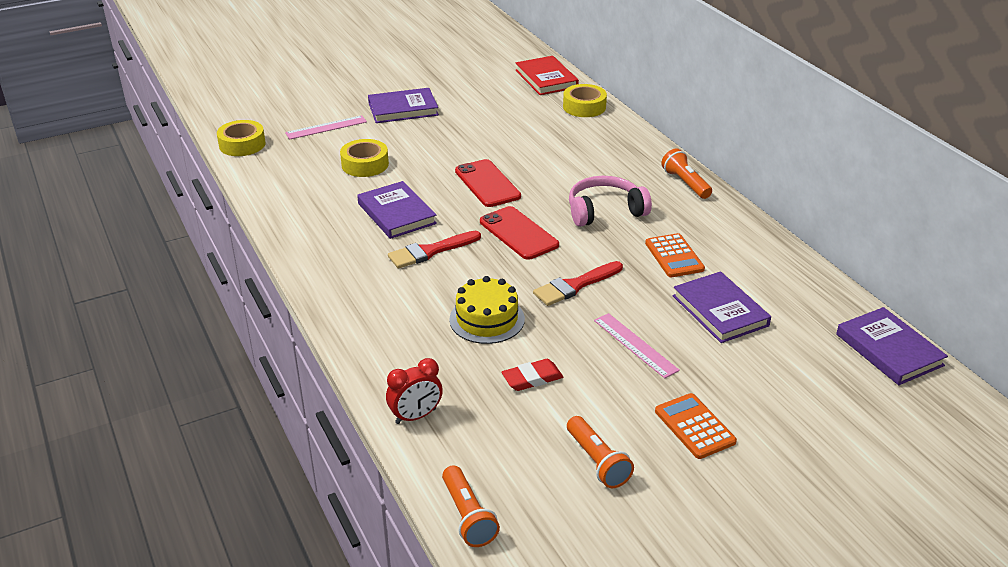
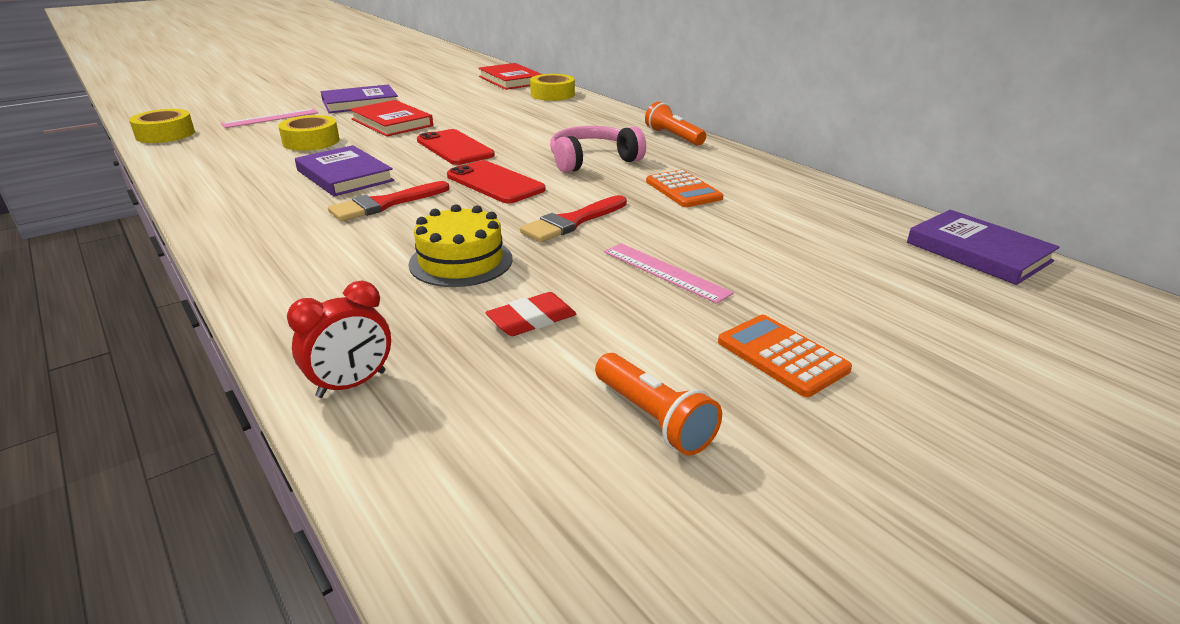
camera: 10 degrees left, 5 degrees down
(432, 142) = (392, 122): none -> red book
(468, 516) = (441, 537): orange flashlight -> none
(720, 311) = (757, 232): purple book -> none

